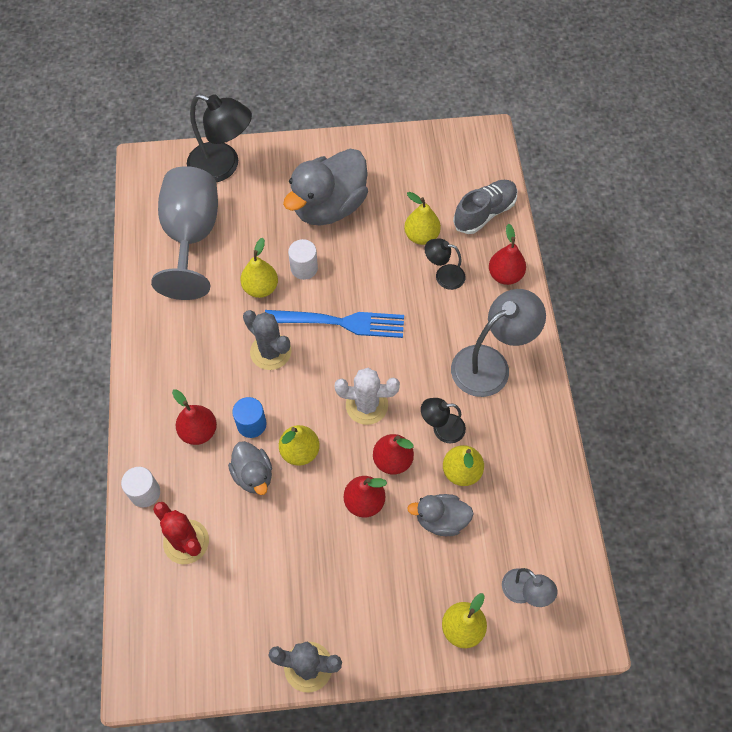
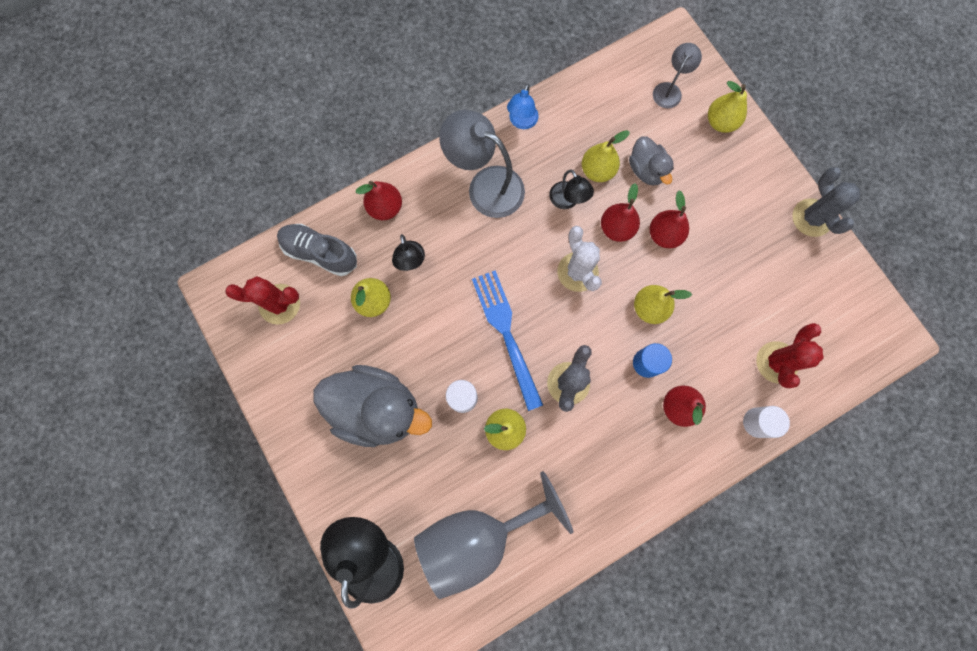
camera: 115 degrees left, 15 degrees up
(253, 475) = (691, 337): grey duck -> none
(452, 171) = (279, 304): none -> red cactus
(545, 425) = (521, 122): none -> blue lamp

